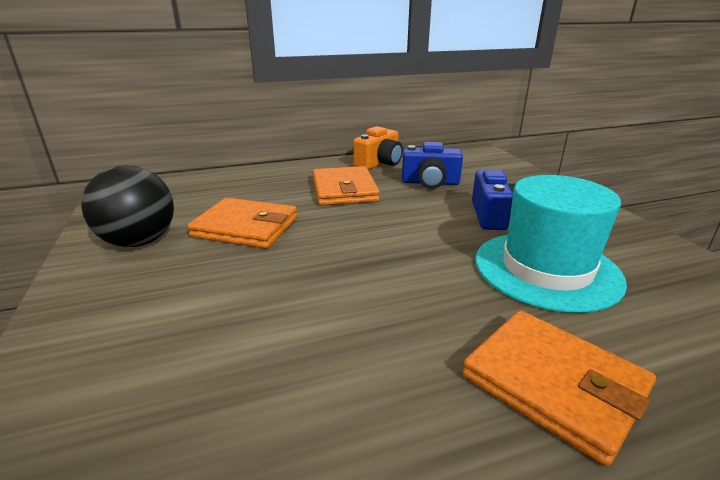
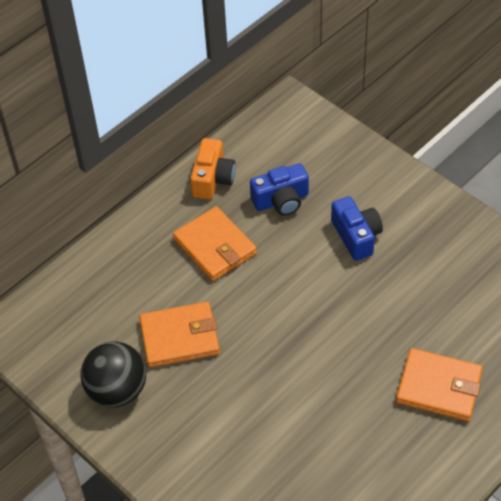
camera: 25 degrees left, 25 degrees up
(546, 269) = (412, 292): turquoise hat -> none

